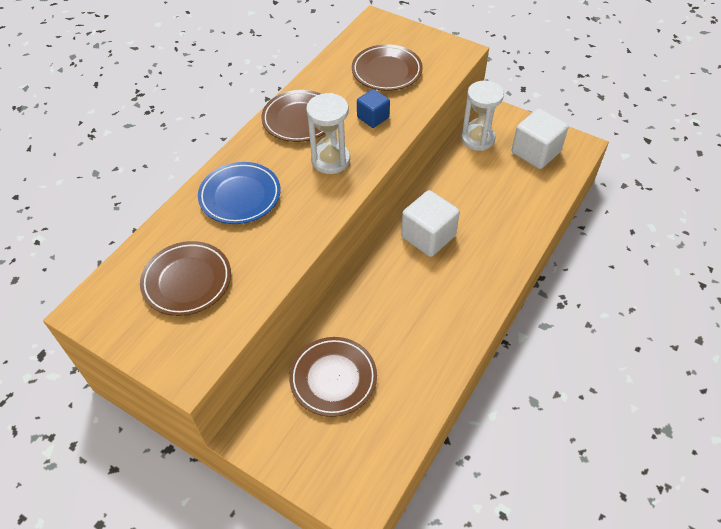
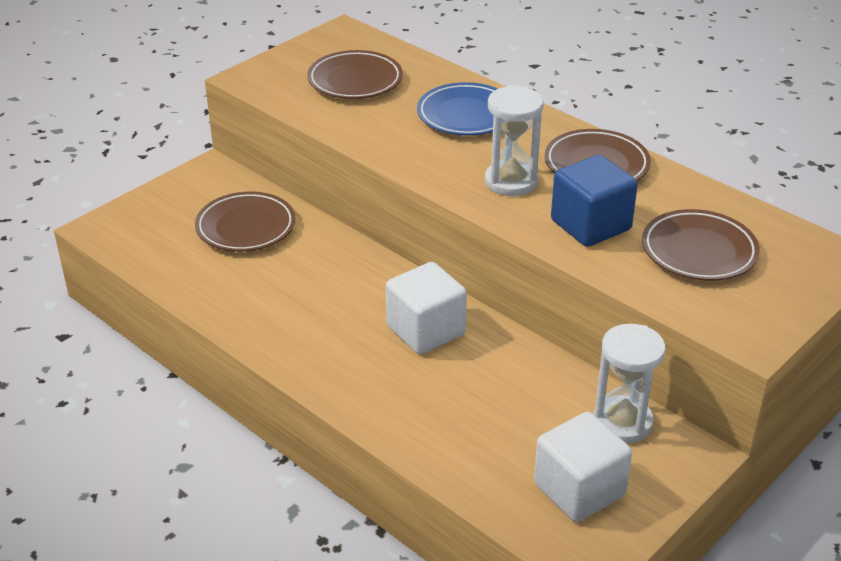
camera: 100 degrees right, 15 degrees down
(373, 117) = (590, 225): blue cube -> blue cube, size x1.66

